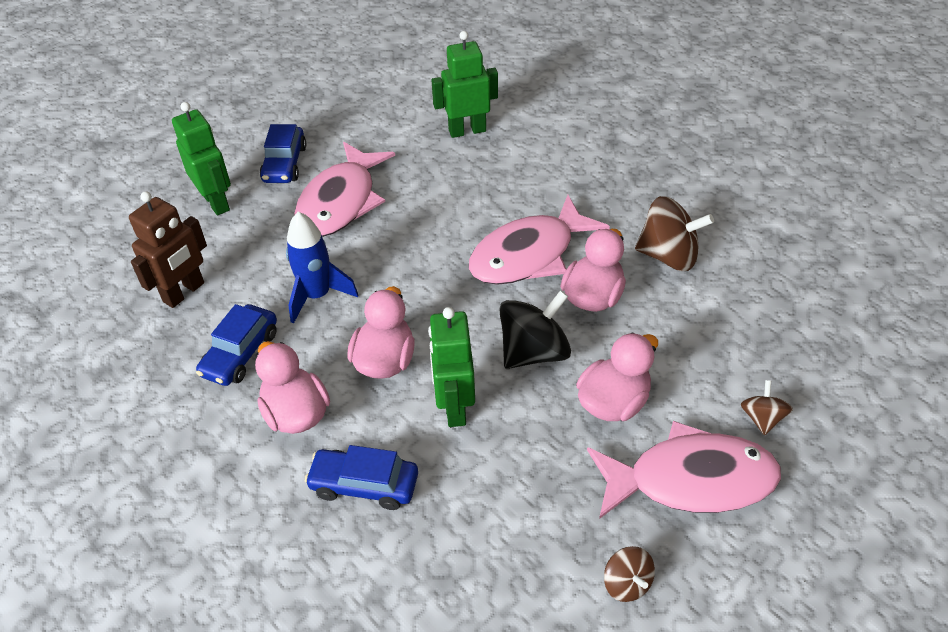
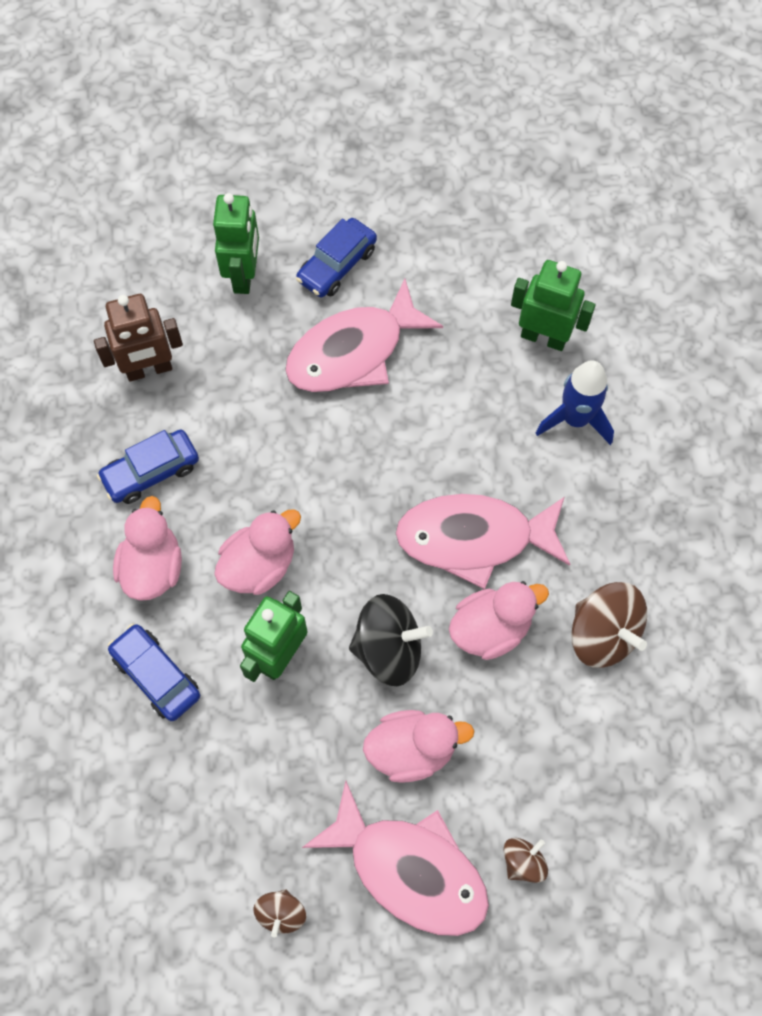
camera: 35 degrees right, 20 degrees up
(317, 296) = (254, 453): blue rocket -> blue rocket (575, 419)

